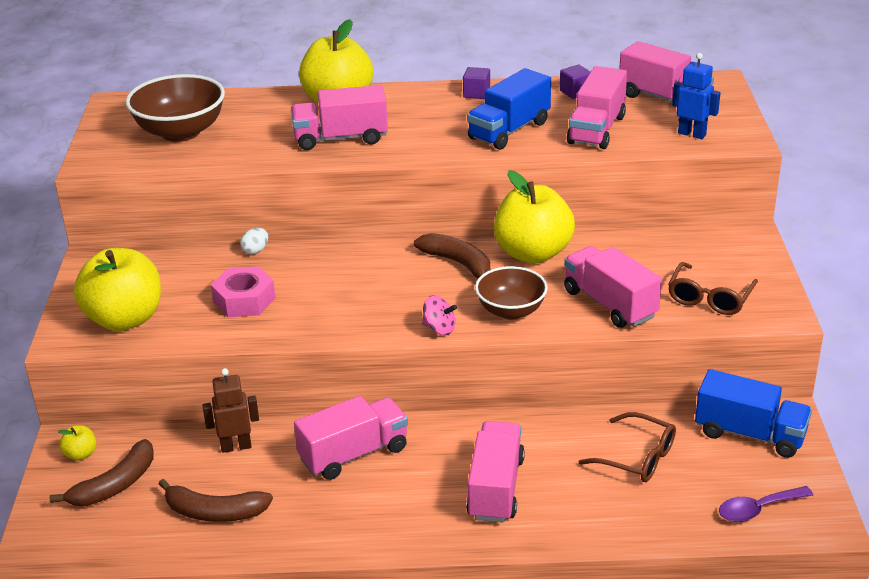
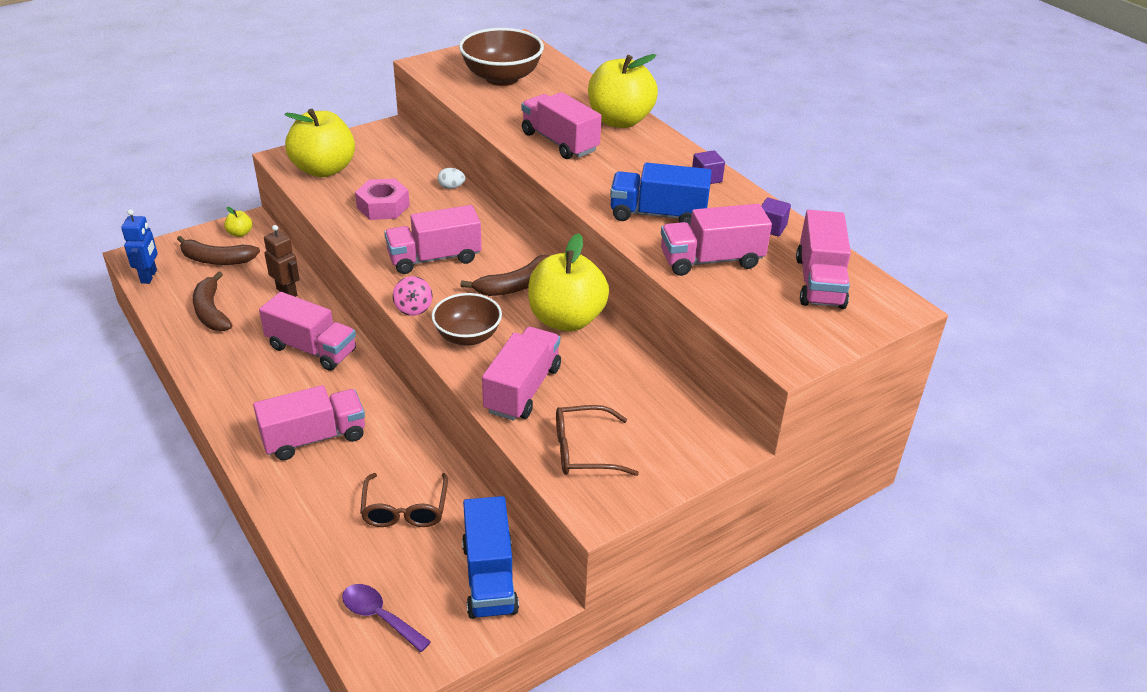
camera: 55 degrees right, 5 degrees up
(370, 295) = (434, 258): none -> pink truck
(458, 264) = (515, 286): brown banana -> brown banana turned 45 degrees clockwise
(692, 134) = (765, 319): blue robot -> blue robot (149, 276)

